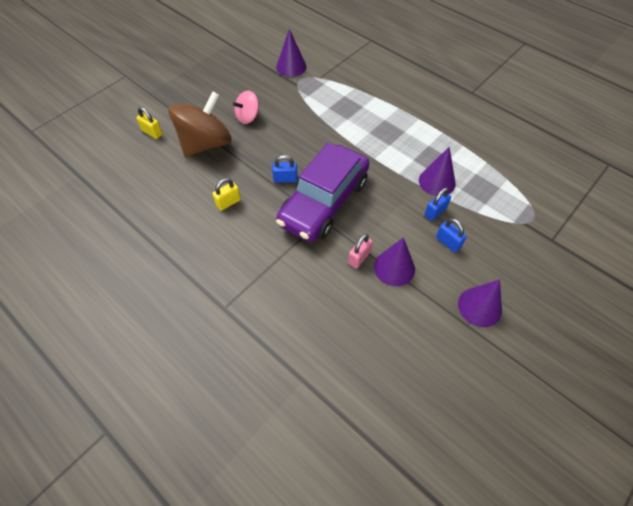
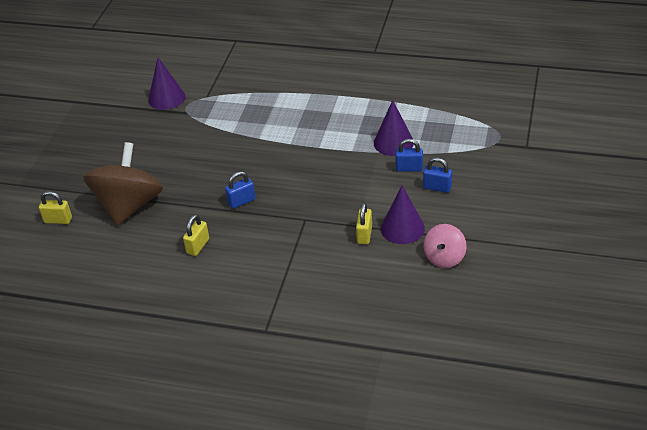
camera: 25 degrees left, 15 degrees down
(248, 117) = (156, 163): pink spinning top -> pink spinning top (444, 257)
(324, 202) = (296, 204): purple car -> none
(359, 258) = (364, 235): pink padlock -> yellow padlock
(435, 212) = (409, 168): blue padlock -> blue padlock turned 75 degrees clockwise
(479, 307) = (497, 224): purple cone -> none

